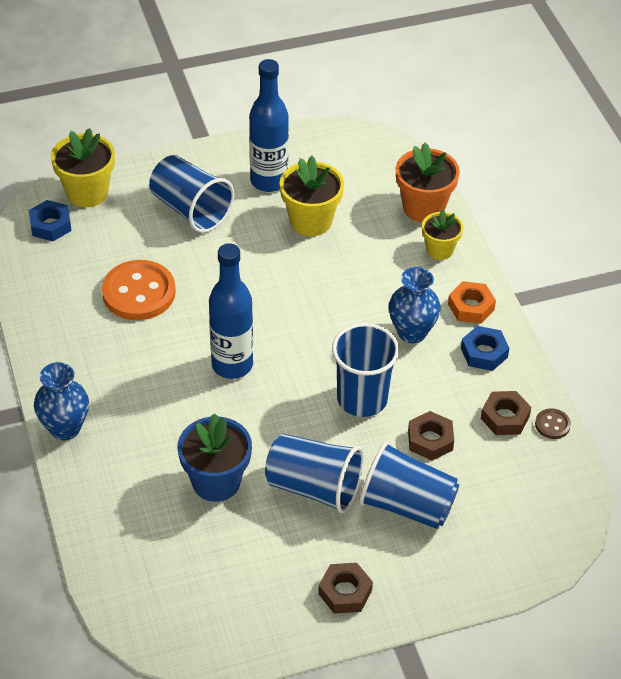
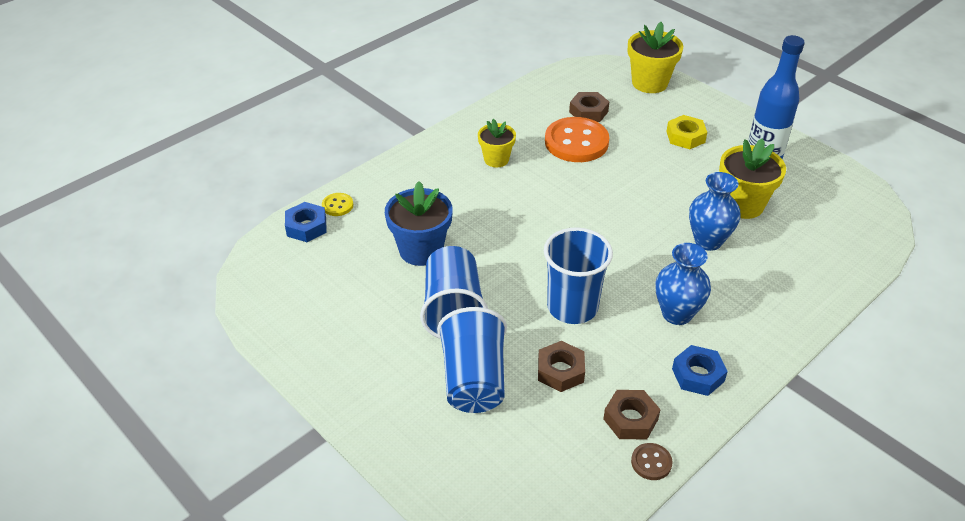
camera: 65 degrees right, 5 degrees down
(50, 225) = (601, 79): blue nut -> blue nut (306, 227)
(65, 428) = (419, 155): blue vase -> blue vase (708, 241)
(99, 528) = (337, 205): none -> yellow button
(191, 210) = (685, 137): blue cup -> yellow nut
(232, 365) = (546, 216): blue bottle -> none
(345, 592) = (353, 370): brown nut -> brown nut (588, 112)
(423, 207) = (835, 269): orange flower pot -> none
(439, 250) = (795, 298): yellow flower pot -> yellow flower pot (496, 159)
(471, 307) = (746, 345): orange nut -> none

